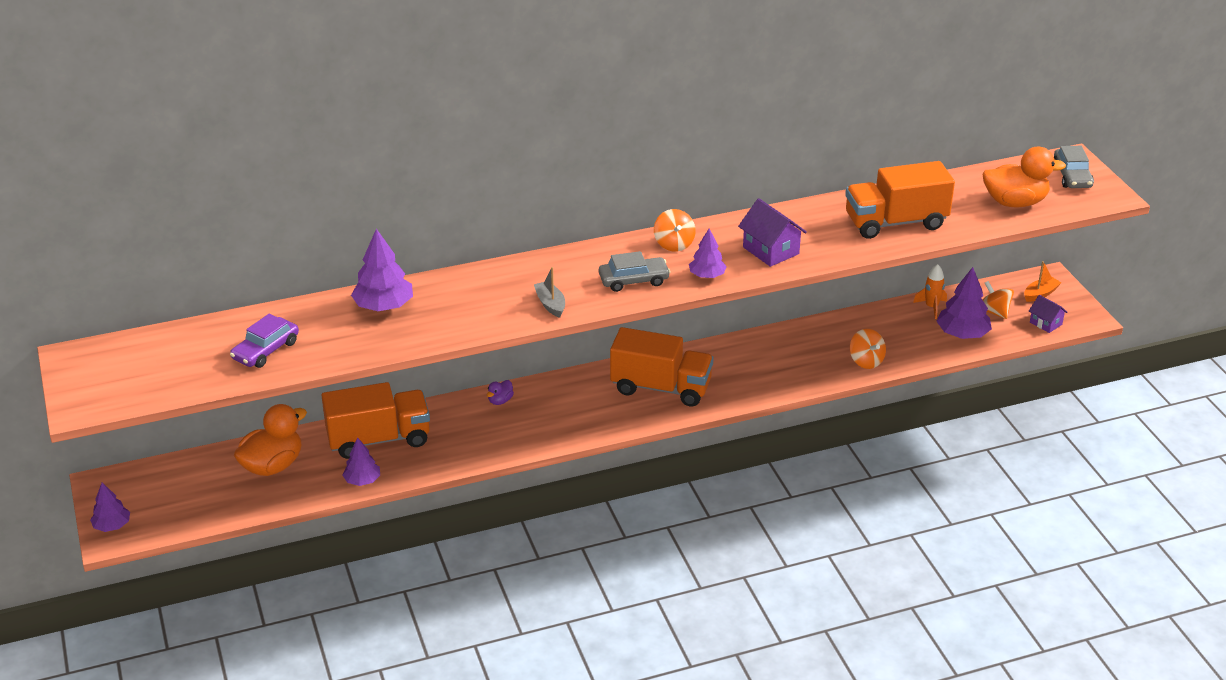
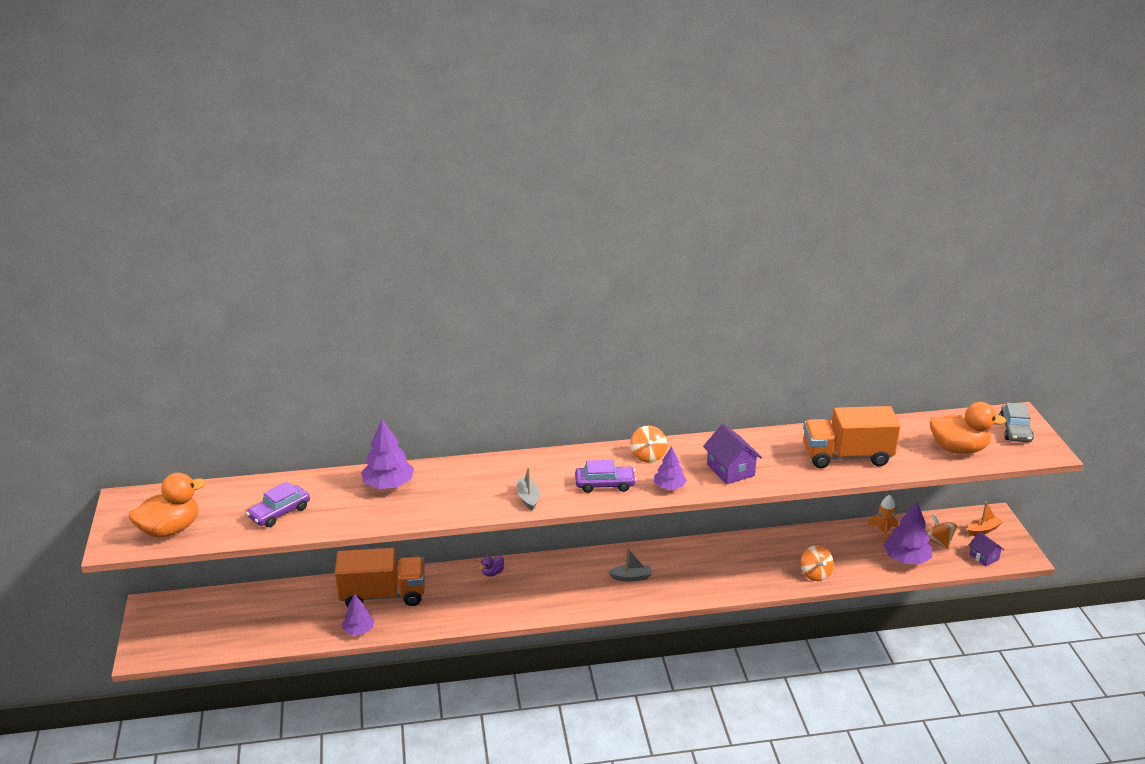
camera: 10 degrees right, 5 degrees down
(112, 526) = (145, 644): purple tree -> none
(272, 466) = (290, 608): orange duck -> orange duck (170, 529)
(633, 280) = (605, 484): grey car -> purple car
(661, 388) = (631, 577): orange truck -> grey boat

